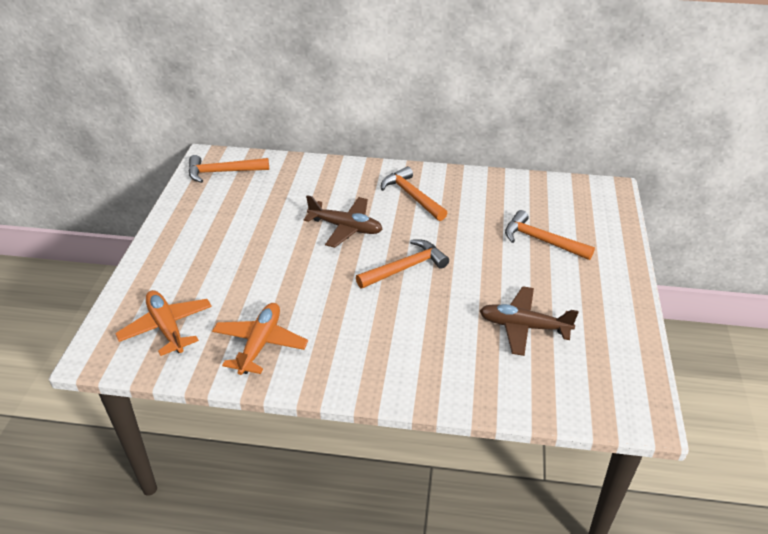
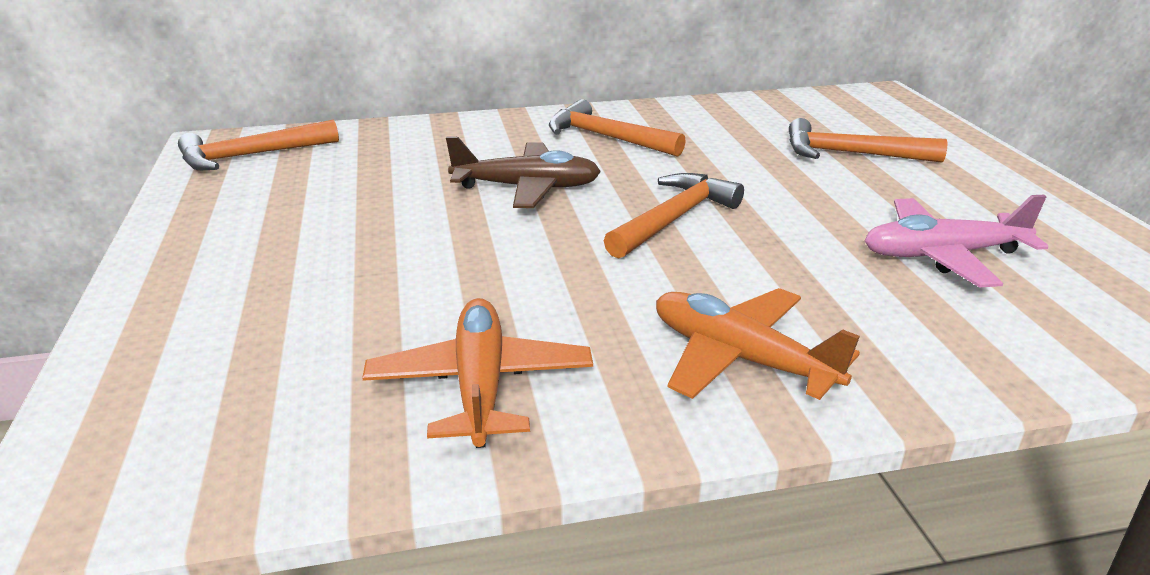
camera: 20 degrees left, 10 degrees down
(167, 328) = (239, 404): orange plane -> orange plane (740, 358)
(524, 326) = (942, 255): brown plane -> pink plane

